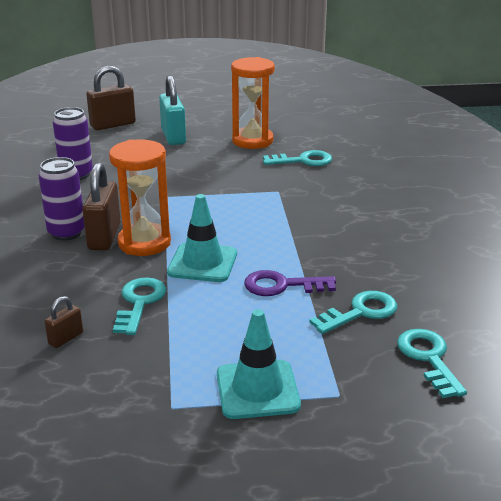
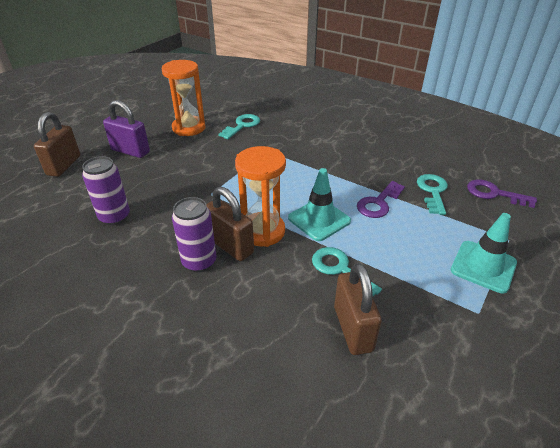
camera: 50 degrees left, 10 degrees up
(66, 338) = (353, 329): brown padlock -> brown padlock, size x1.96
(173, 137) = (130, 151): turquoise padlock -> purple padlock
(428, 358) = (494, 194): turquoise key -> purple key

